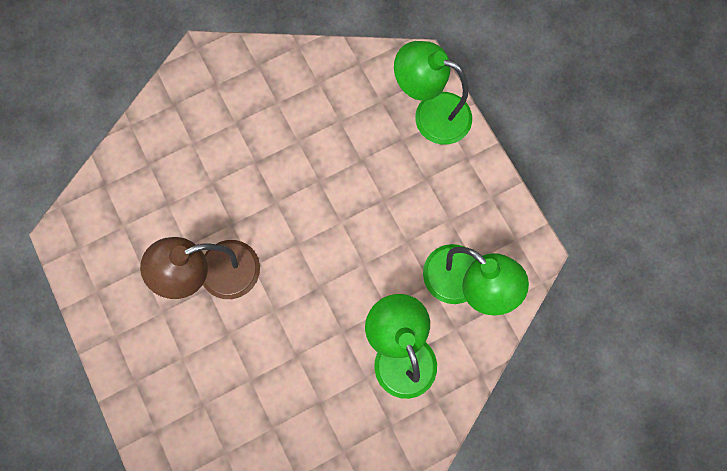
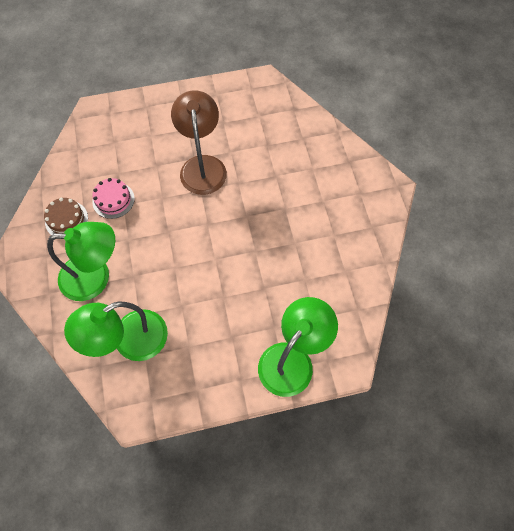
camera: 105 degrees right, 10 degrees down
(292, 370) = (113, 200): none -> pink cake
(335, 421) = (66, 219): none -> brown cake

